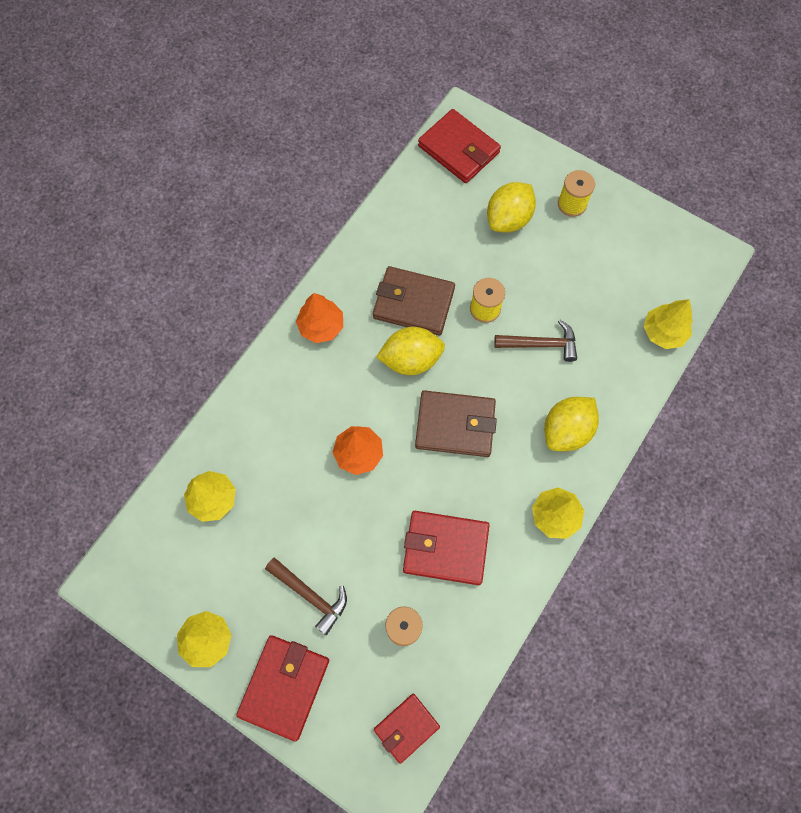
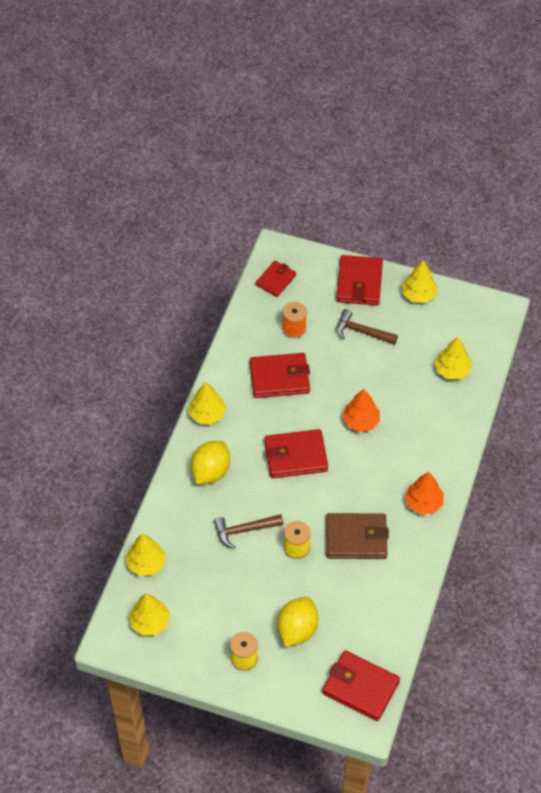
camera: 165 degrees right, 15 degrees down
(411, 360) = (344, 494): yellow lemon -> none
(455, 425) = (295, 456): brown wallet -> red wallet
(668, 265) = (150, 622): none -> yellow tree

